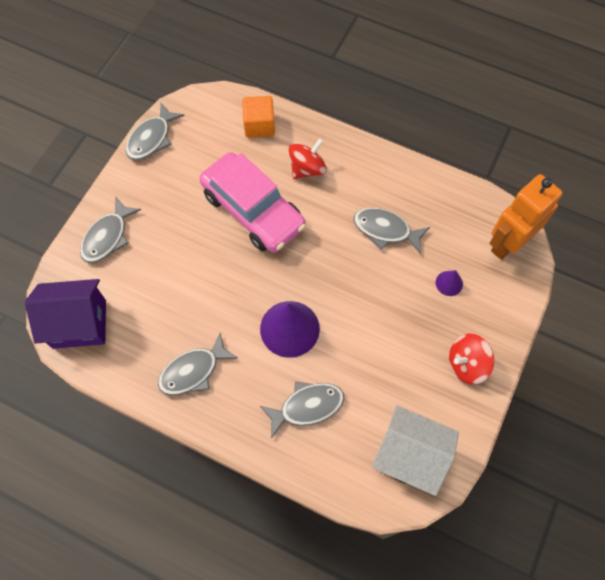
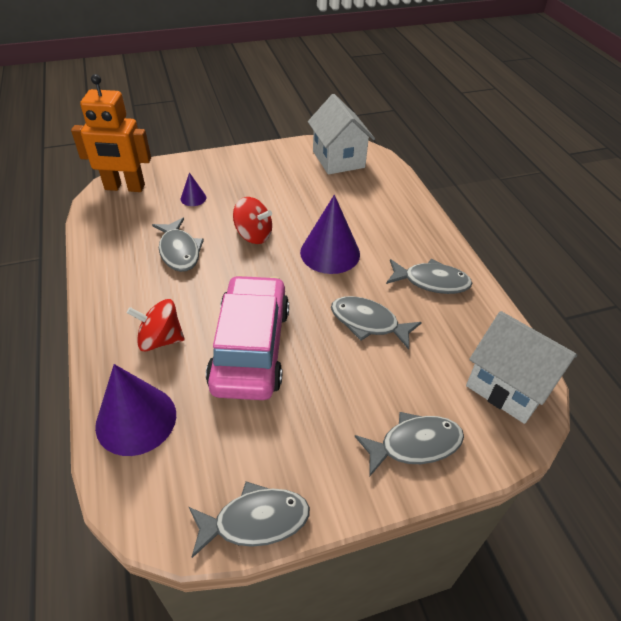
camera: 135 degrees left, 20 degrees down
(79, 324) = (508, 386): purple house -> white house
(259, 126) = (136, 419): orange cube -> purple cone
(307, 407) = (370, 212): grey fish -> grey fish (368, 323)
(466, 364) = (248, 165): red spinning top -> red spinning top (253, 235)

